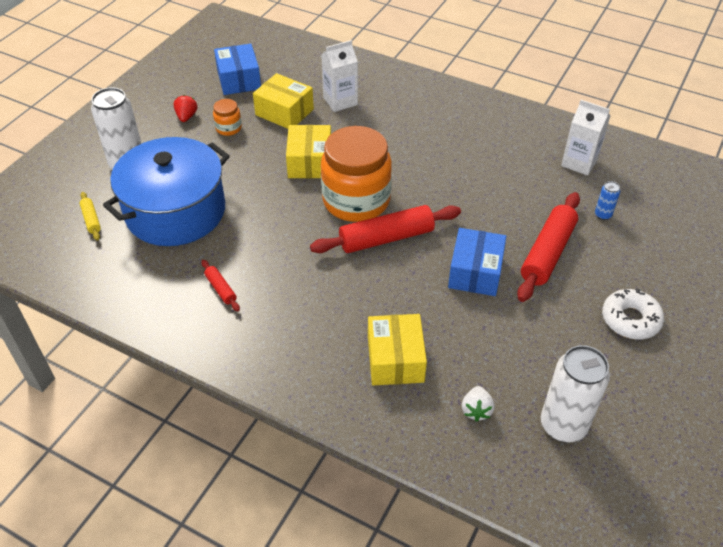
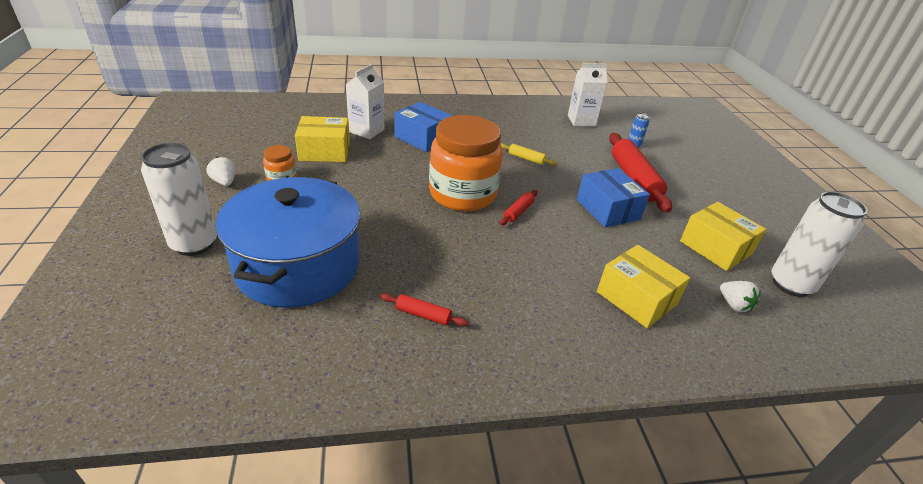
camera: 40 degrees left, 10 degrees down
(91, 219) = (197, 314): yellow rolling pin -> yellow rolling pin (526, 158)
(186, 117) = (224, 182): red strawberry -> white strawberry
(239, 80) = (252, 139): blue box -> blue box (422, 138)
(310, 162) = (390, 180): yellow box -> yellow box (715, 248)
(386, 238) = (518, 212): red rolling pin -> red rolling pin, size x0.47
(630, 319) = (729, 198): white donut -> none

